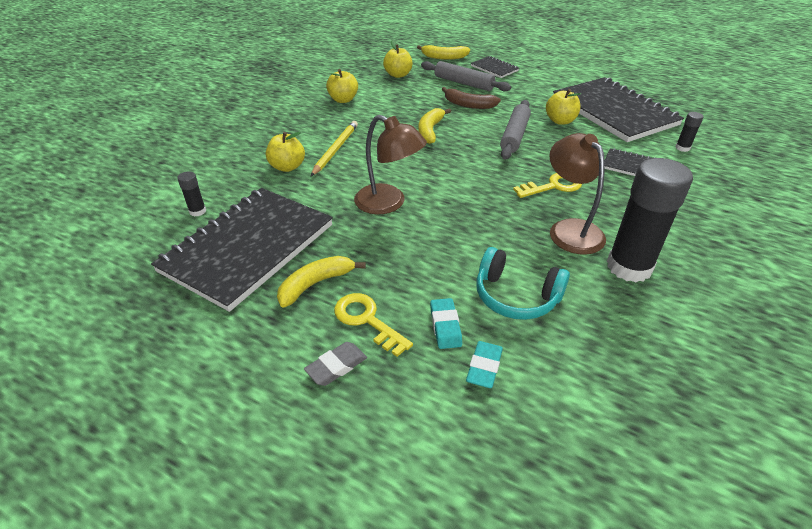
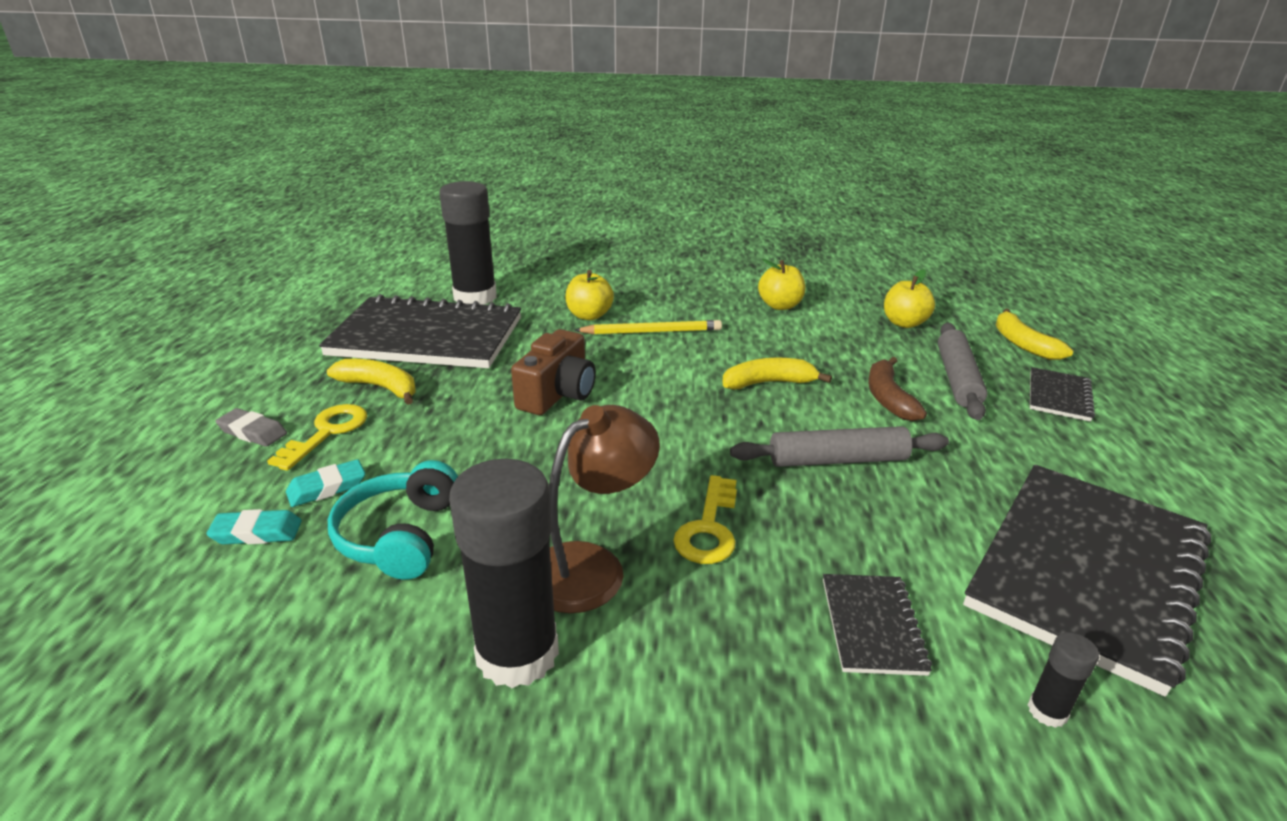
camera: 65 degrees right, 10 degrees down
(197, 211) = (475, 297): black glue stick -> black glue stick, size x2.38
(388, 203) = (557, 394): brown lamp -> brown camera
(553, 186) = (709, 528): yellow key -> yellow key turned 60 degrees clockwise
(560, 121) = (951, 502): yellow apple -> none

